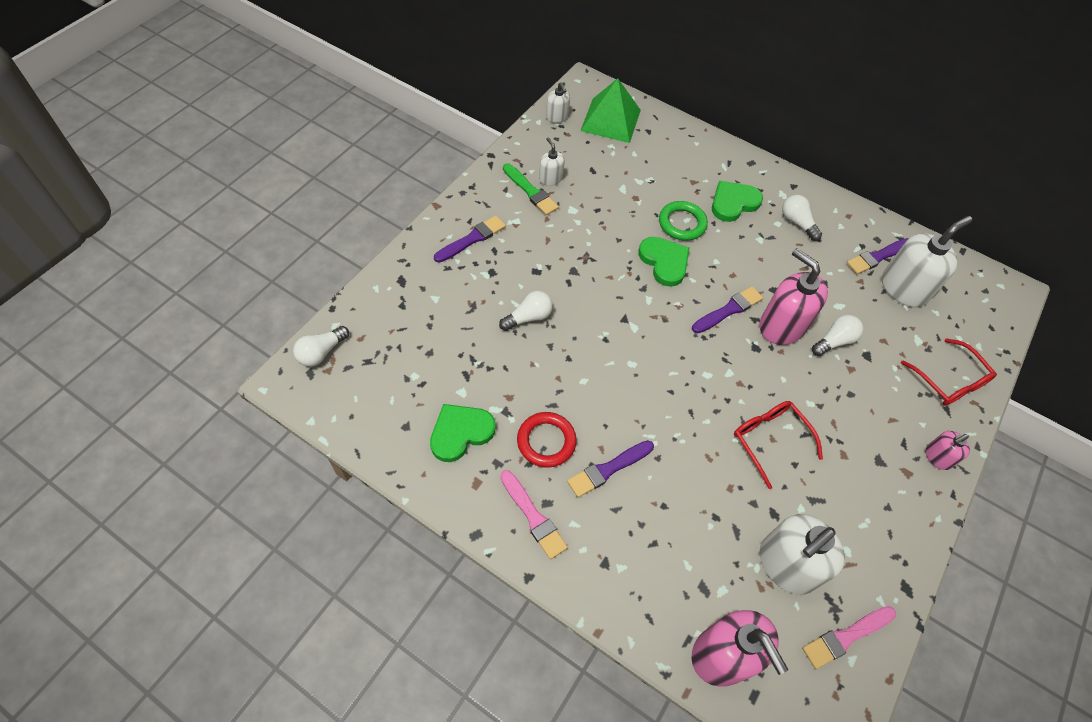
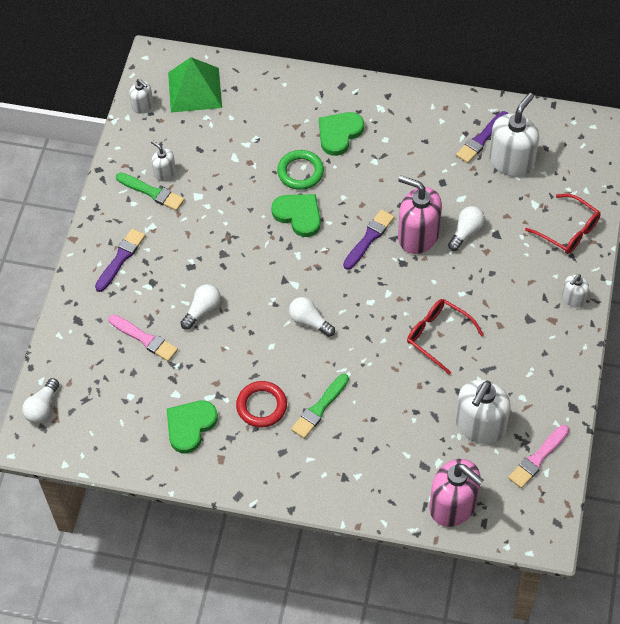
camera: 15 degrees left, 0 degrees up
(533, 516) = (276, 466): pink brush -> pink brush (144, 339)
(608, 469) = (319, 408): purple brush -> green brush
(797, 223) = (402, 132): white light bulb -> white light bulb (309, 321)
(937, 457) = (573, 298): pink soap dispenser -> white soap dispenser

